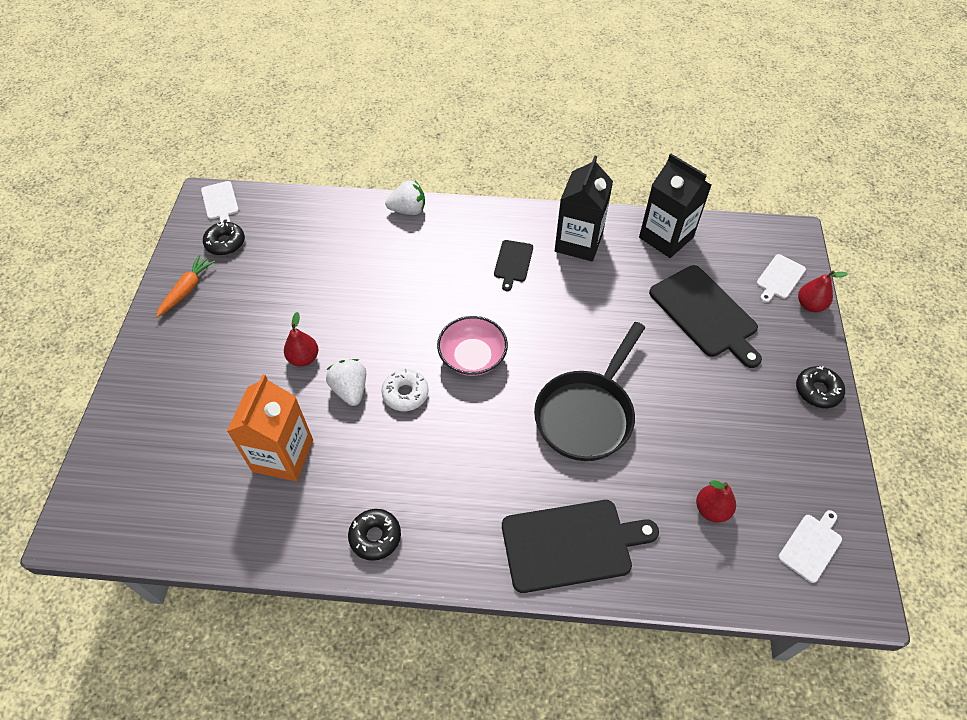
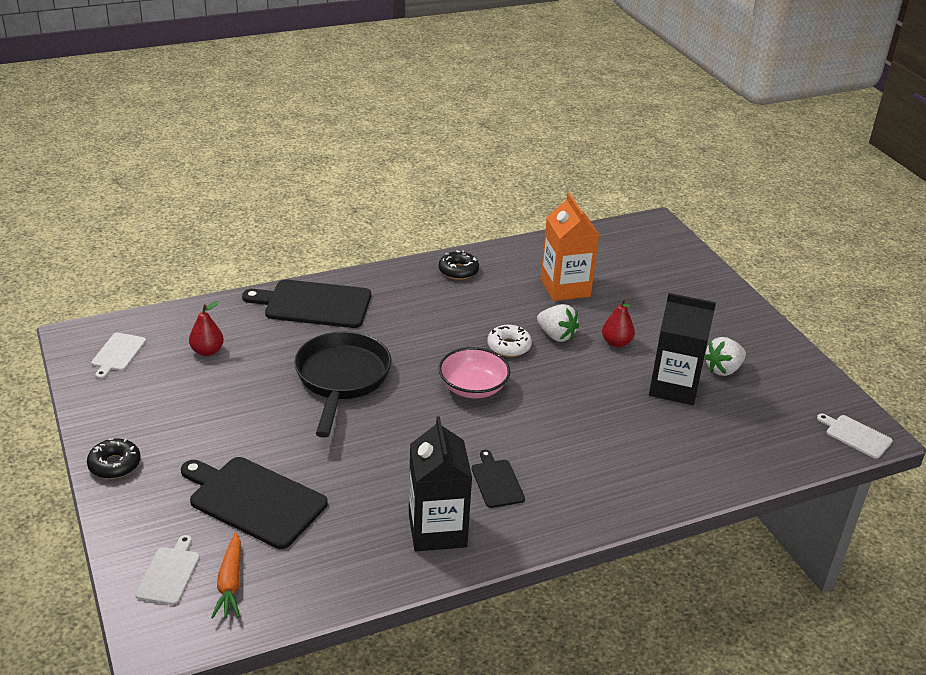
camera: 150 degrees right, 20 degrees down
(187, 289) = (774, 356): orange carrot -> orange carrot (230, 583)
(225, 243) = (796, 401): black donut -> none
(408, 210) = (659, 498): white strawberry -> white strawberry (723, 369)
(571, 544) = (314, 304): black cutting board -> black cutting board turned 45 degrees clockwise
(666, 237) = (332, 576): black carton -> black carton (674, 387)
(810, 305) = (126, 552): red pear -> none

